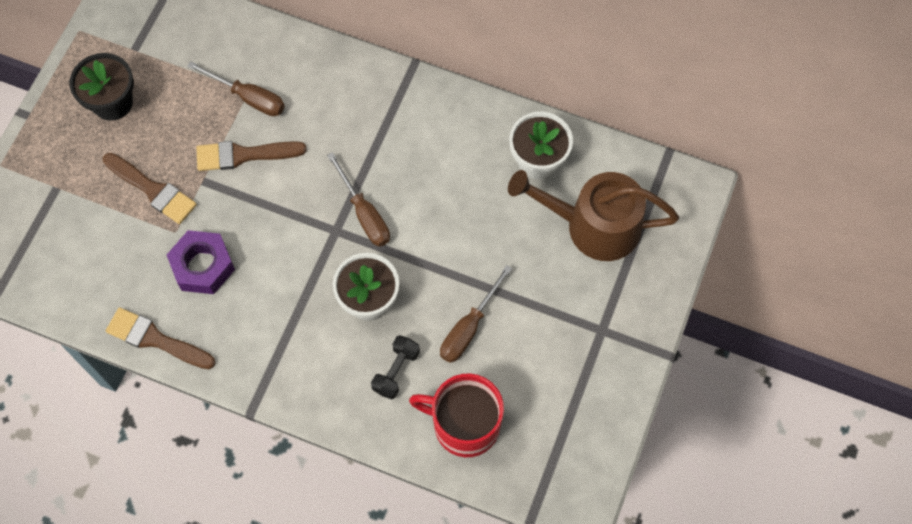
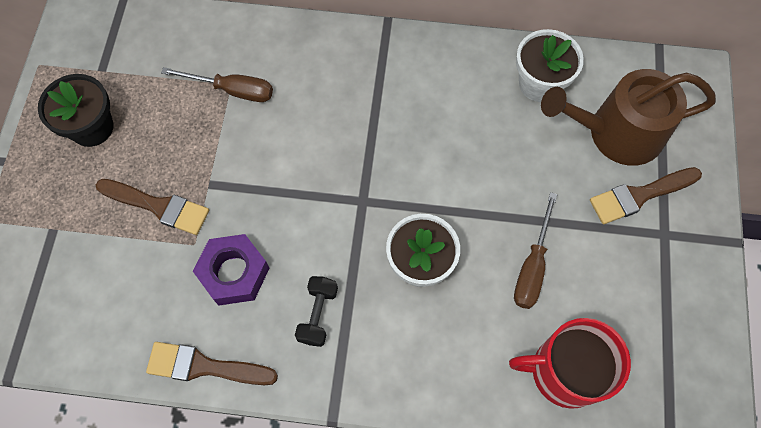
camera: 15 degrees left, 0 degrees up
(244, 155) = (244, 148): brown brush -> brown brush (640, 195)
(364, 214) = (386, 177): brown screwdriver -> none
(396, 371) = (473, 332): black dumbbell -> black dumbbell (318, 314)

